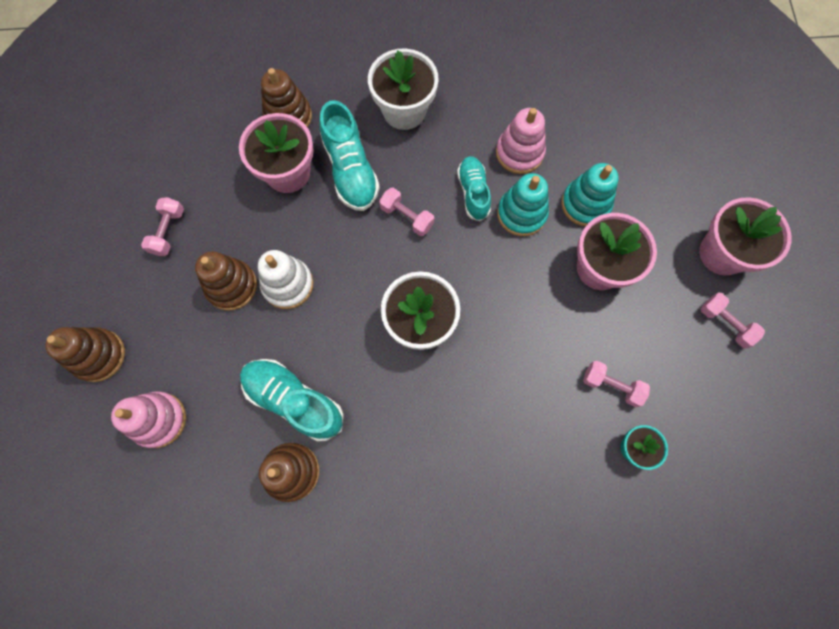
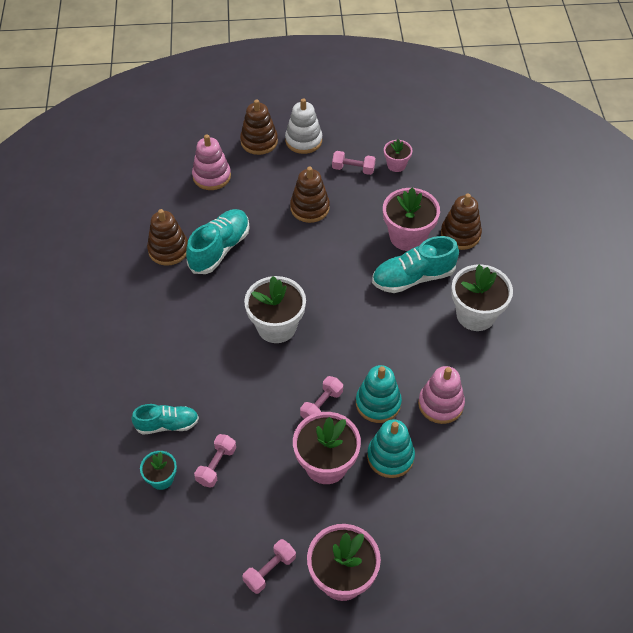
camera: 90 degrees right, 20 degrees down
(167, 180) = (396, 165): none -> pink flower pot
(288, 284) = (310, 241): white stacking toy -> white stacking toy (303, 140)
(407, 217) = (371, 317): pink dumbbell -> pink dumbbell (321, 405)
(473, 192) = (397, 366): turquoise shoe -> turquoise shoe (167, 424)

